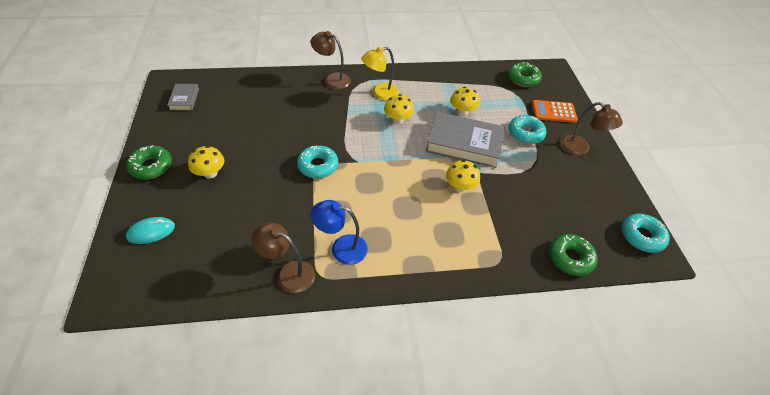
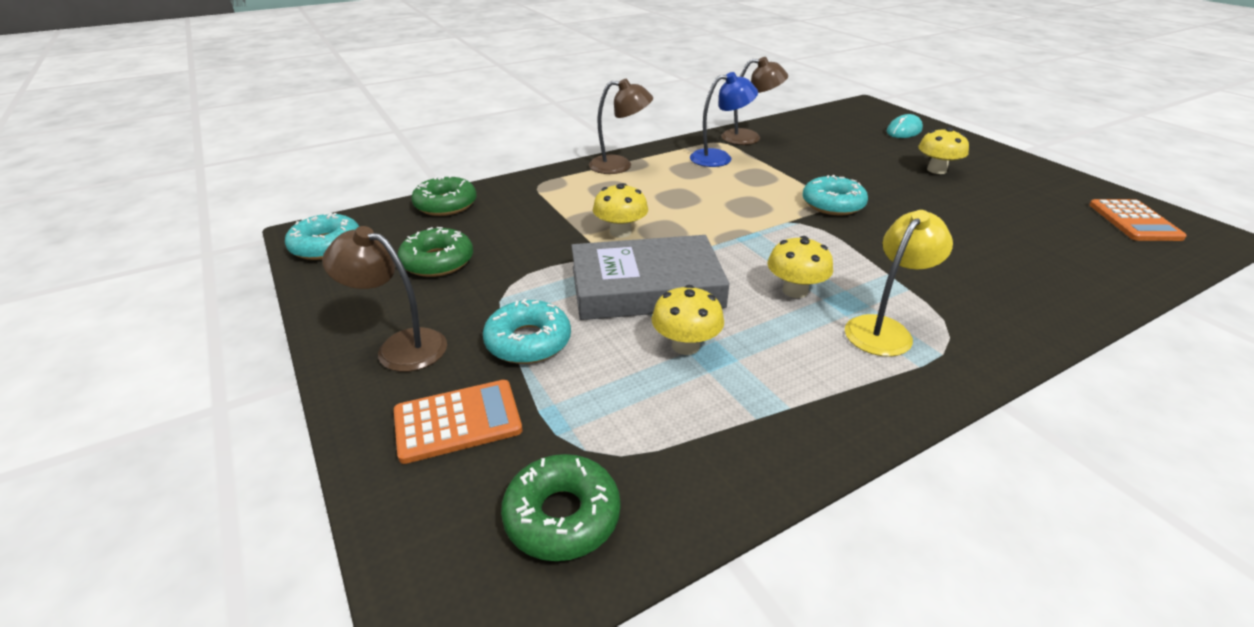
camera: 160 degrees right, 15 degrees down
(151, 166) = (1002, 160): green donut -> green donut (437, 261)
(184, 99) = (1134, 221): grey book -> orange calculator
(332, 79) = (1009, 326): brown lamp -> brown lamp (619, 165)

